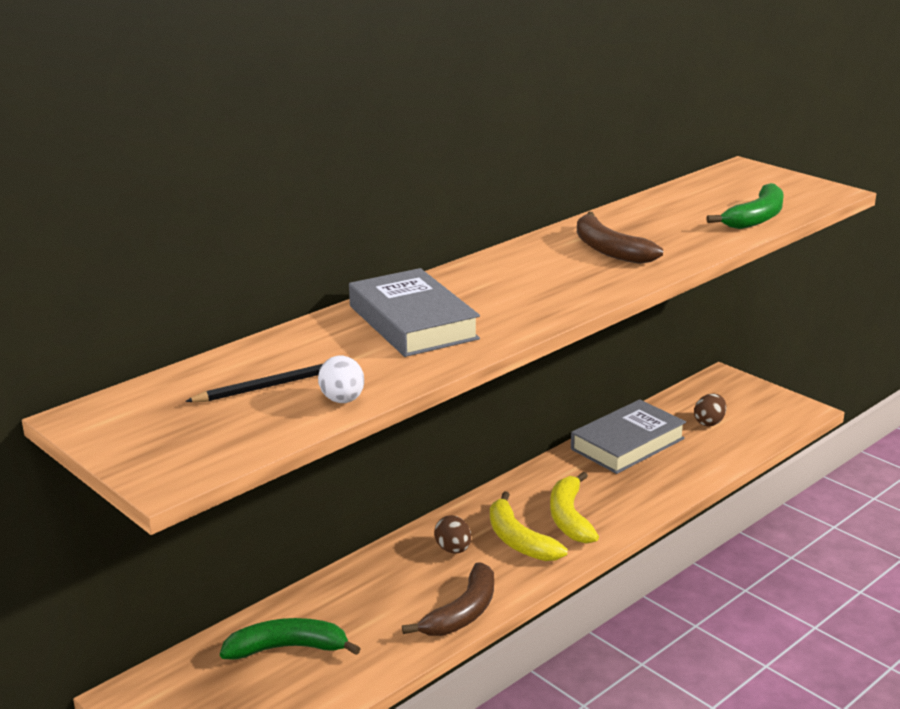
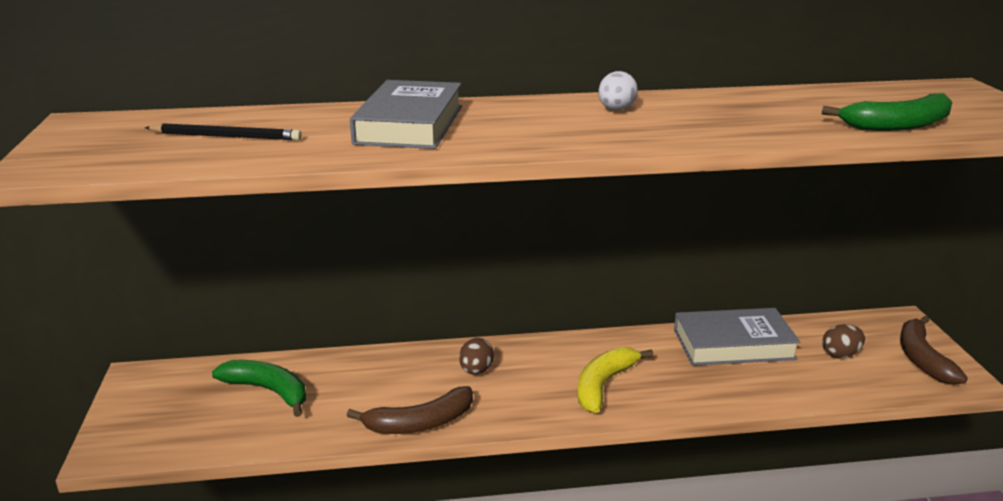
camera: 35 degrees right, 0 degrees up
(342, 400) = (245, 159): white egg -> white egg (616, 110)
(518, 540) = (537, 385): yellow banana -> none
(609, 250) = (686, 116): brown banana -> brown banana (922, 358)

